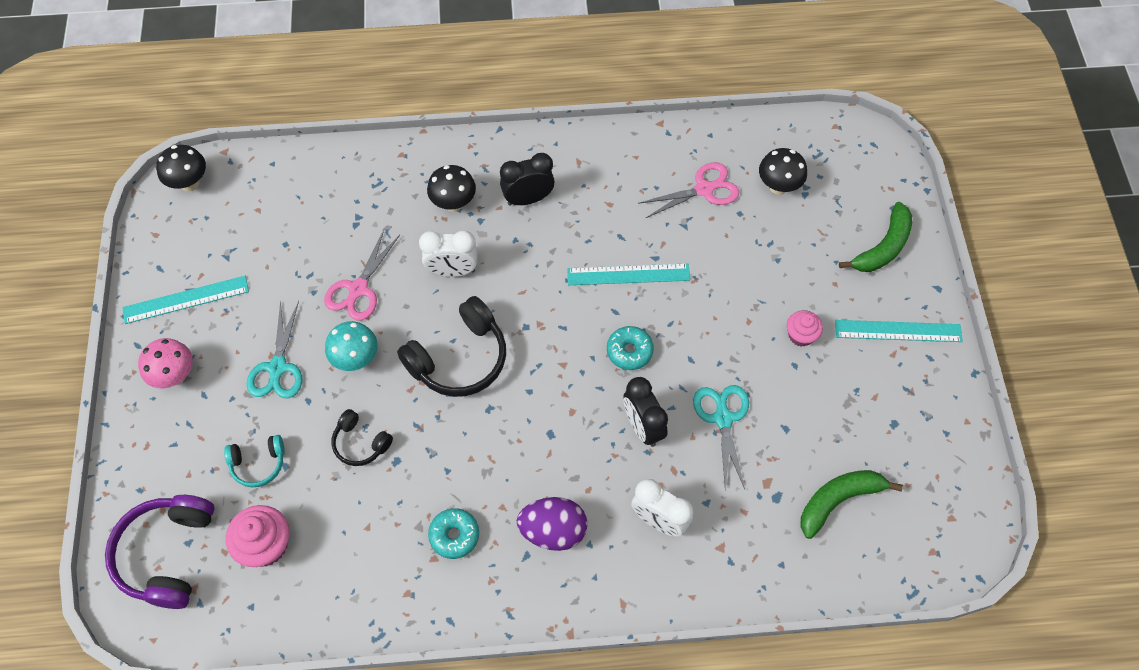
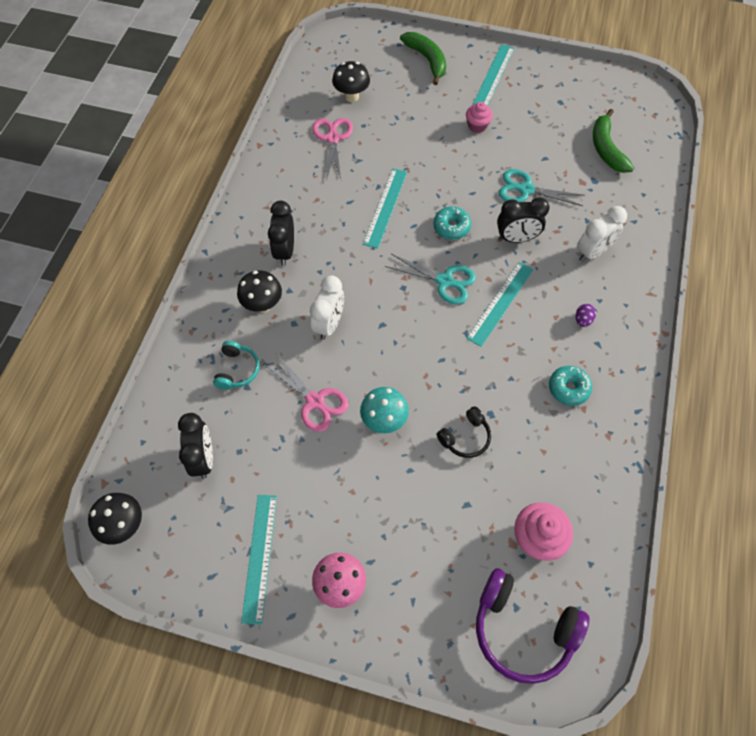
camera: 70 degrees left, 0 degrees up
(258, 463) = (457, 527): turquoise headphones -> turquoise headphones (237, 370)
(270, 218) = (203, 458): none -> black clock
(278, 367) = (367, 488): turquoise scissors -> turquoise scissors (444, 281)
(459, 358) = (413, 342): black headphones -> none
(542, 433) = (500, 303): none -> turquoise ruler
(553, 531) = (582, 320): purple egg -> purple egg, size x0.47

